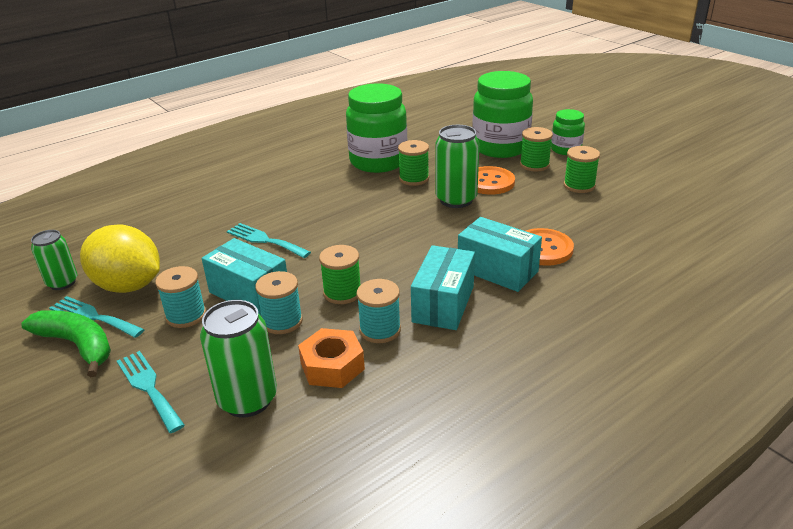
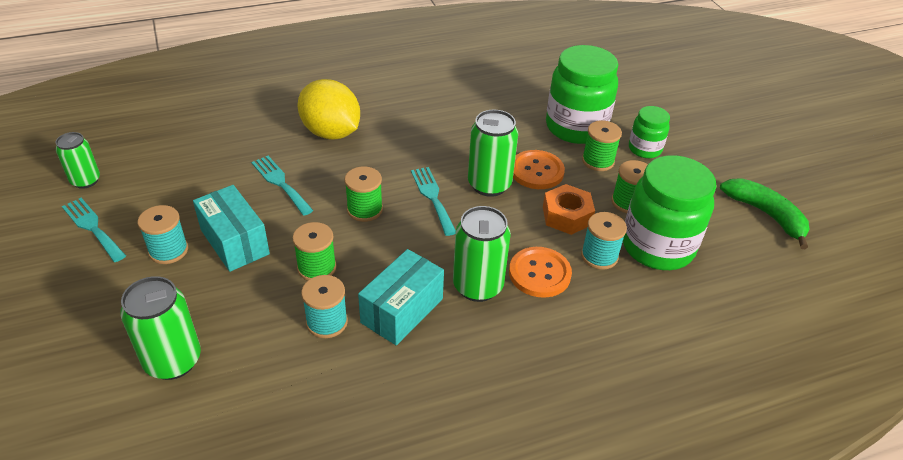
camera: 15 degrees right, 10 degrees up
(77, 345) = (66, 255): green banana -> green banana (766, 214)
(128, 286) = (137, 201): yellow lemon -> yellow lemon (331, 132)
(149, 387) = (100, 320): turquoise fork -> turquoise fork (433, 197)
(282, 321) = (246, 284): turquoise spool -> turquoise spool (599, 256)
(332, 366) = (262, 349): orange nut -> orange nut (566, 216)
(378, 161) = (440, 113): green jar -> green jar (657, 247)
(414, 178) = (463, 145): green spool -> green spool (365, 209)
(497, 270) = (478, 286): turquoise box -> green can

